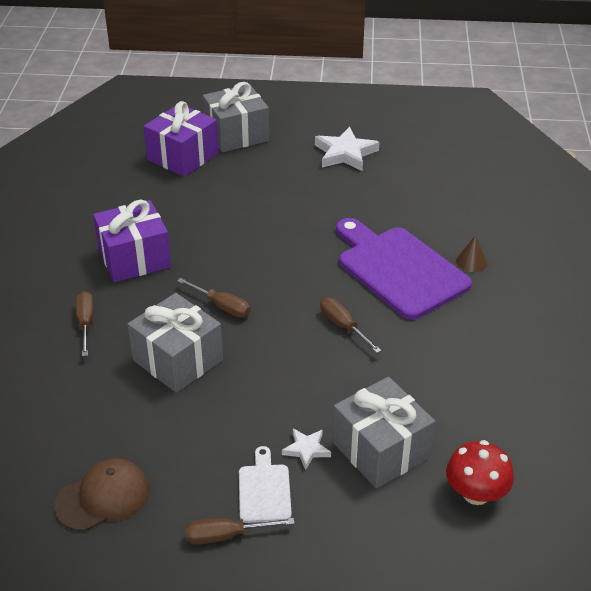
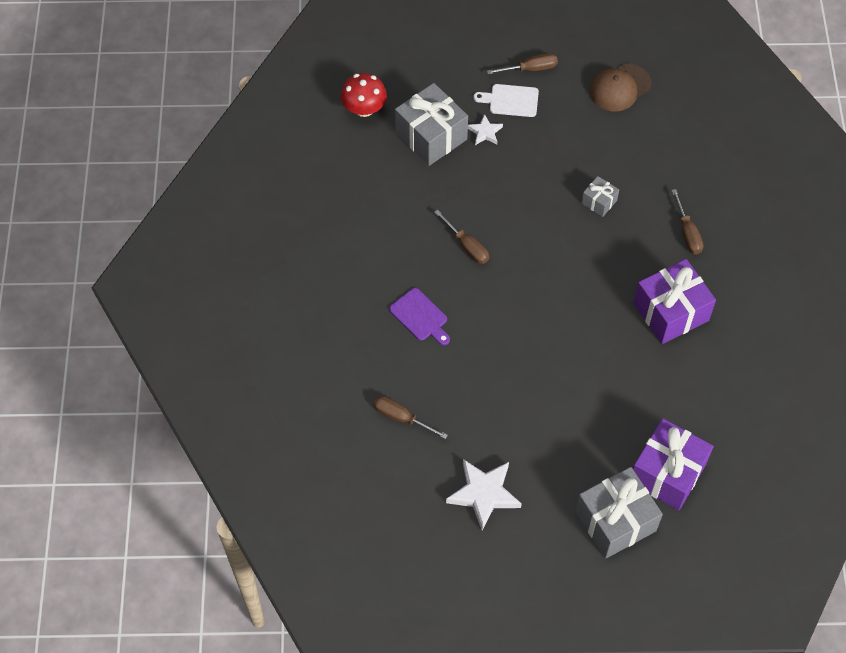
camera: 175 degrees right, 20 degrees up
(177, 360) = (599, 202): grey gift -> grey gift, size x0.49
(222, 306) = (575, 260): brown screwdriver -> brown screwdriver (401, 418)
(264, 490) = (510, 100): white cutting board -> white cutting board turned 105 degrees clockwise
(398, 269) = (420, 316): purple cutting board -> purple cutting board, size x0.47
(471, 261) = (351, 332): brown cone -> none

